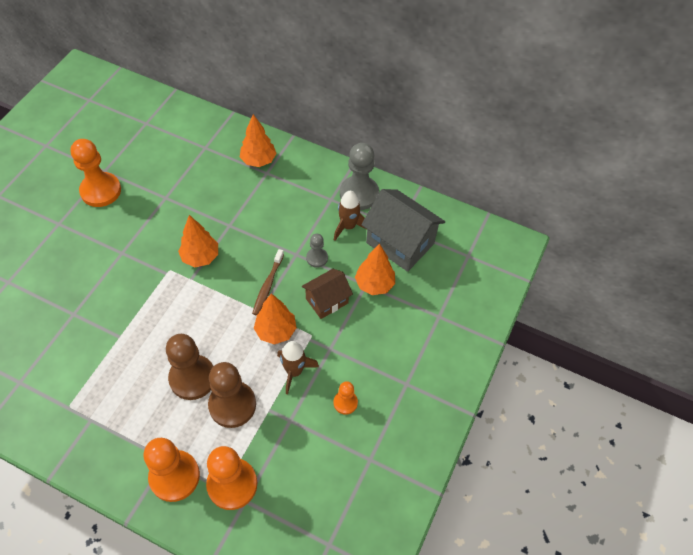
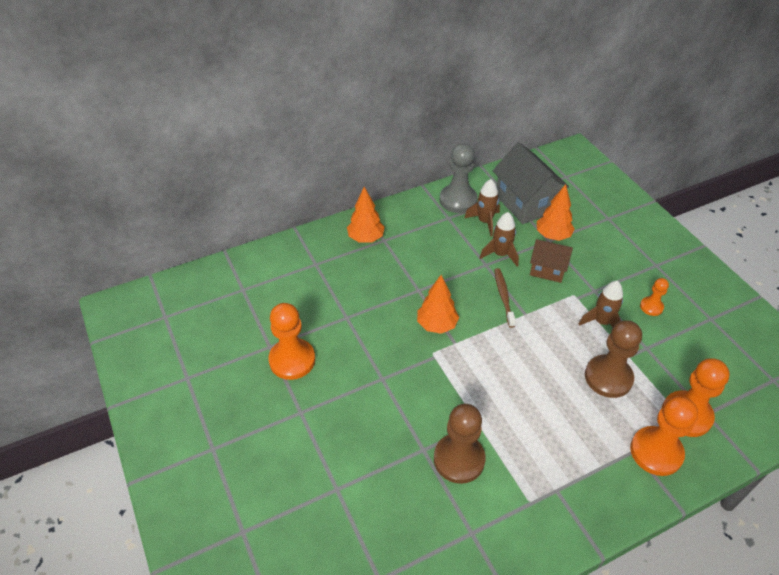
camera: 50 degrees left, 10 degrees down
(192, 378) = (562, 391): brown pawn -> brown pawn (459, 459)
(268, 285) = (503, 297): brown toothbrush -> brown toothbrush turned 150 degrees counterclockwise
(276, 331) = (553, 314): orange tree -> none
(317, 258) = (500, 254): grey pawn -> brown rocket
(327, 301) = (547, 269): brown house -> brown house turned 75 degrees counterclockwise
(400, 243) = (525, 203): grey house -> grey house turned 75 degrees clockwise

